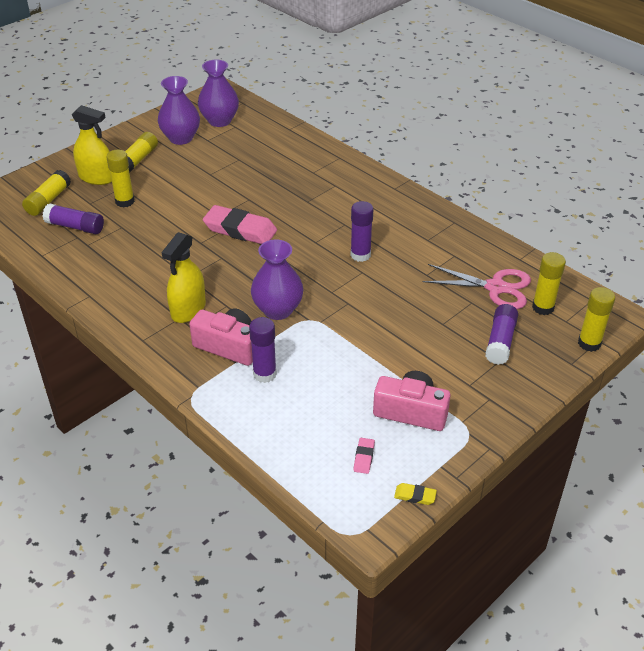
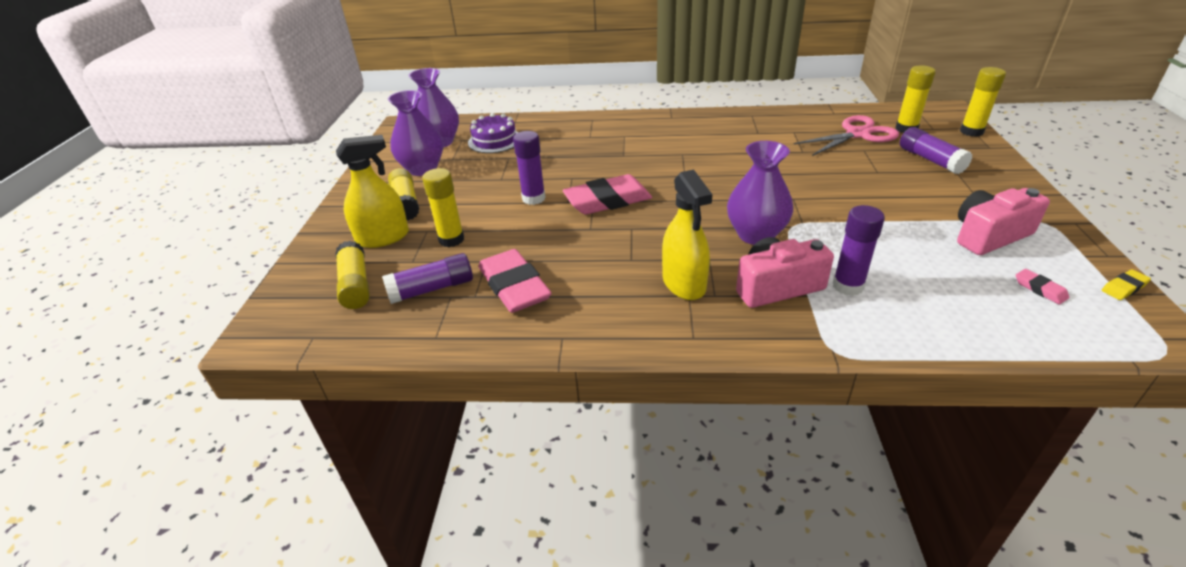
camera: 40 degrees left, 5 degrees down
(111, 252) = (514, 286): none -> pink eraser
(252, 139) = (494, 140): none -> purple cake
(360, 255) = (735, 165): purple glue stick -> purple glue stick (533, 198)

